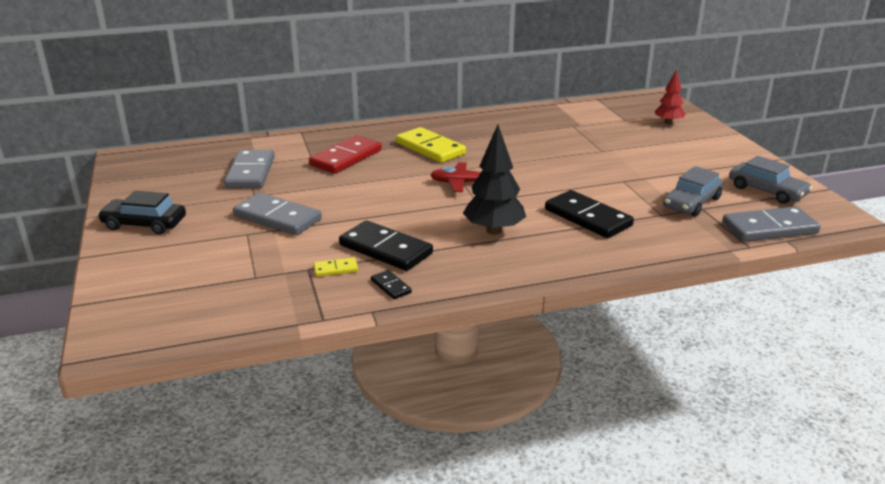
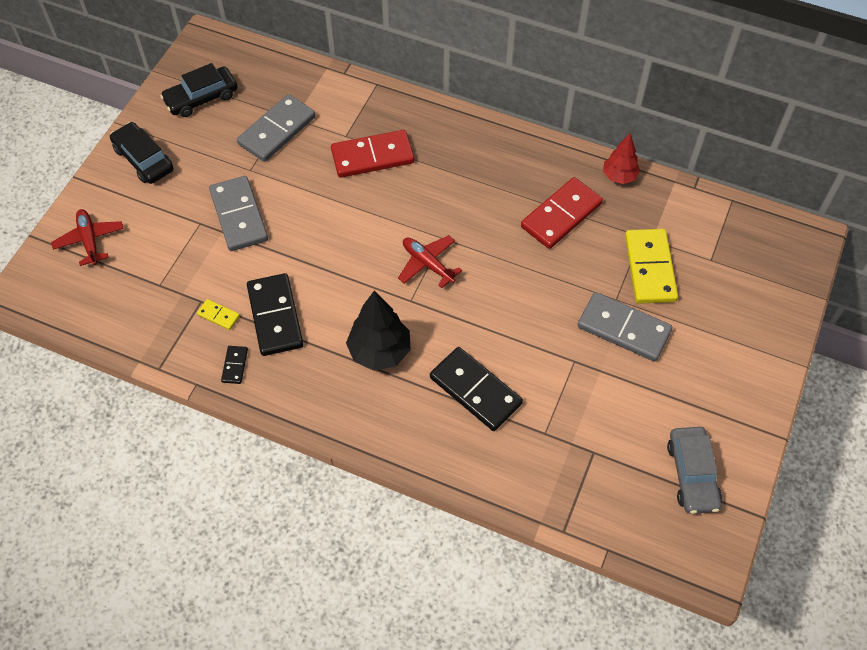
camera: 40 degrees right, 30 degrees up
(147, 282) = (90, 240): none -> red plane
(159, 180) = (201, 98): none -> black car
(430, 148) = (459, 188): yellow domino -> yellow domino (649, 268)
(513, 135) = (561, 215): none -> red domino
(587, 218) = (475, 391): black domino -> black domino turned 45 degrees counterclockwise
(668, 123) = (750, 296): red tree -> red tree (619, 176)
(691, 203) = (594, 438): grey car -> none
(769, 228) = (616, 524): grey domino -> grey domino (623, 329)

